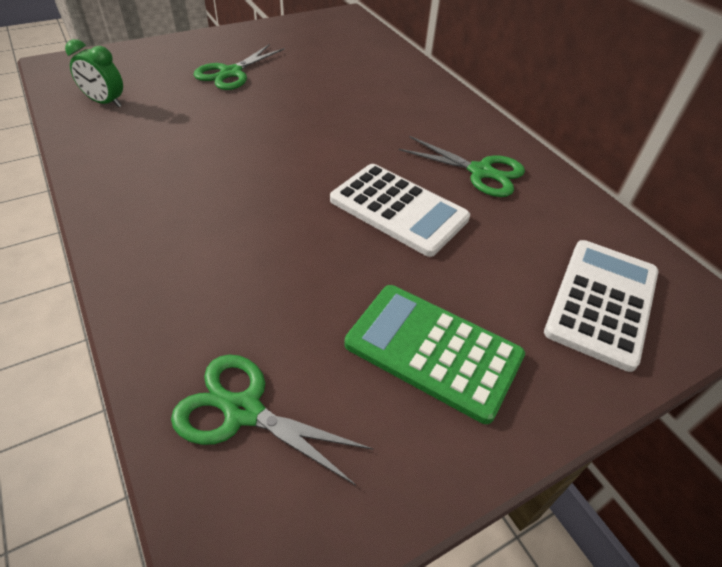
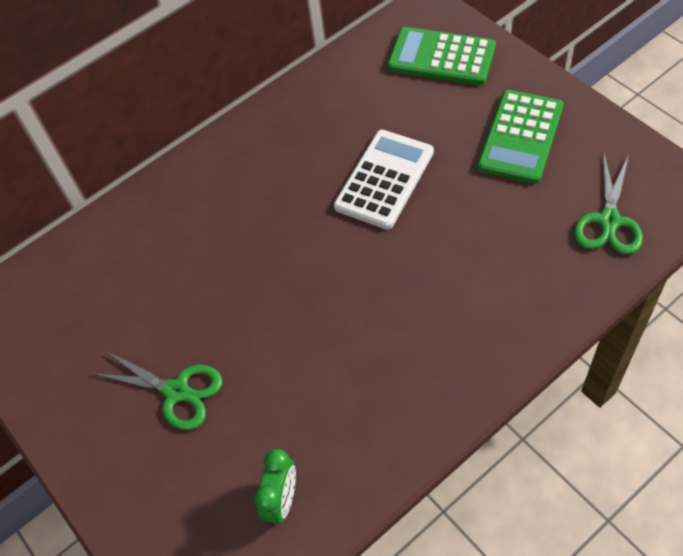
camera: 90 degrees left, 10 degrees up
(481, 172) = (312, 132): green scissors -> none
(602, 302) = (441, 57): white calculator -> green calculator

